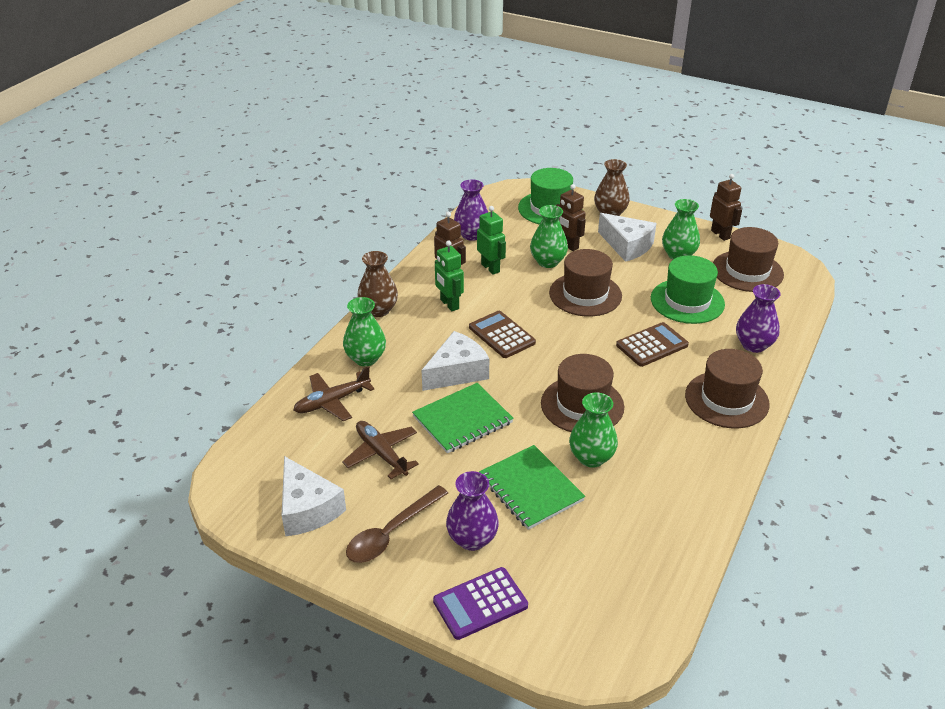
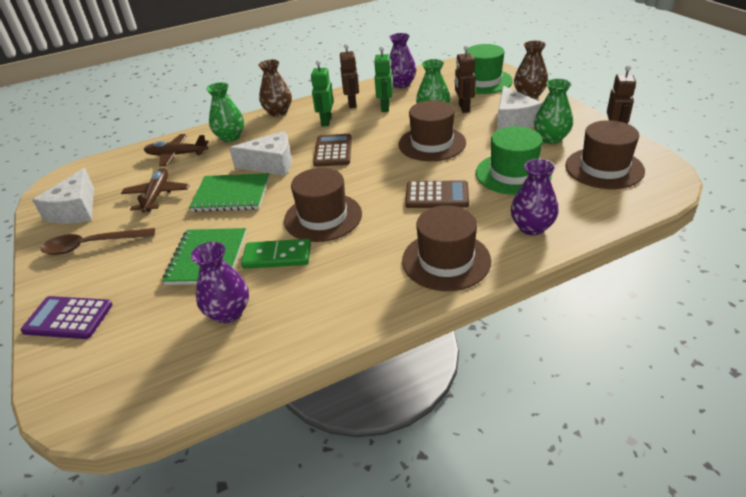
camera: 40 degrees right, 0 degrees up
(472, 539) = (126, 273): purple vase -> purple vase (228, 313)
(591, 457) = (277, 256): green vase -> green domino

